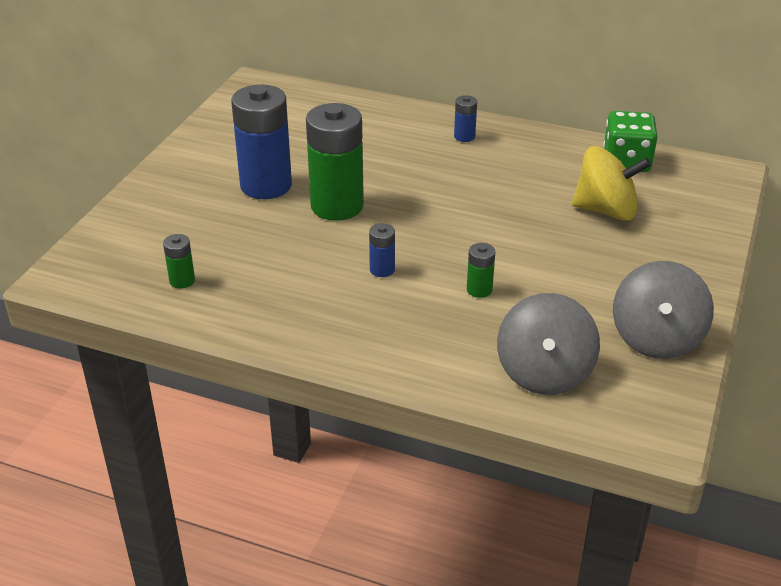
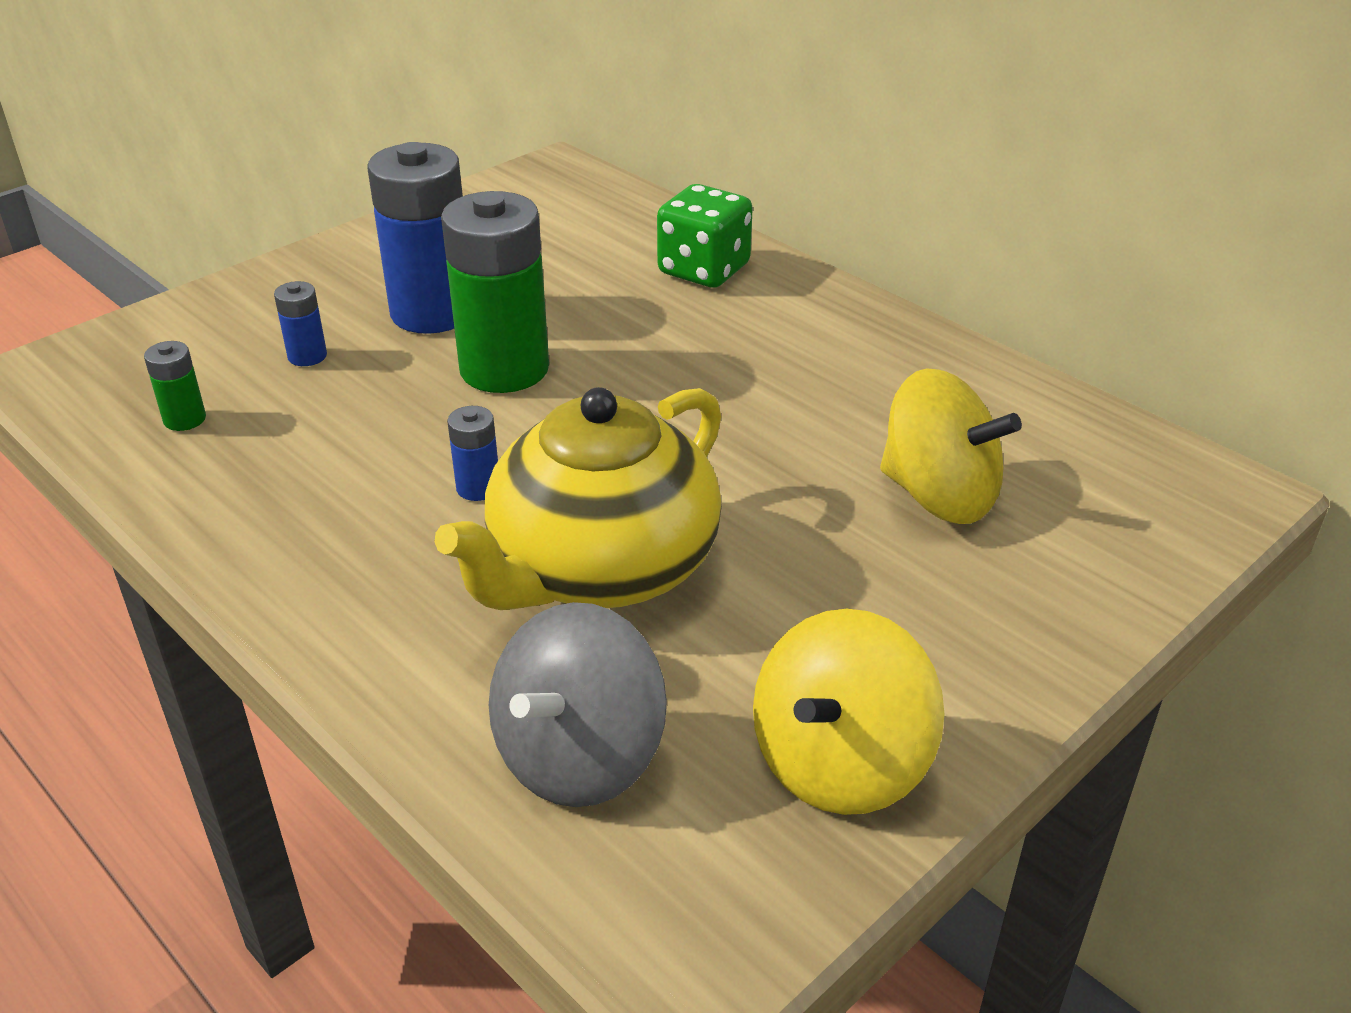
camera: 25 degrees right, 0 degrees up
(464, 136) = (798, 313): blue battery -> blue battery (307, 356)
(479, 290) = (600, 568): green battery -> yellow teapot
(626, 162) = (1046, 421): green dice -> green dice (704, 270)
(656, 338) = (839, 763): grey spinning top -> yellow spinning top

